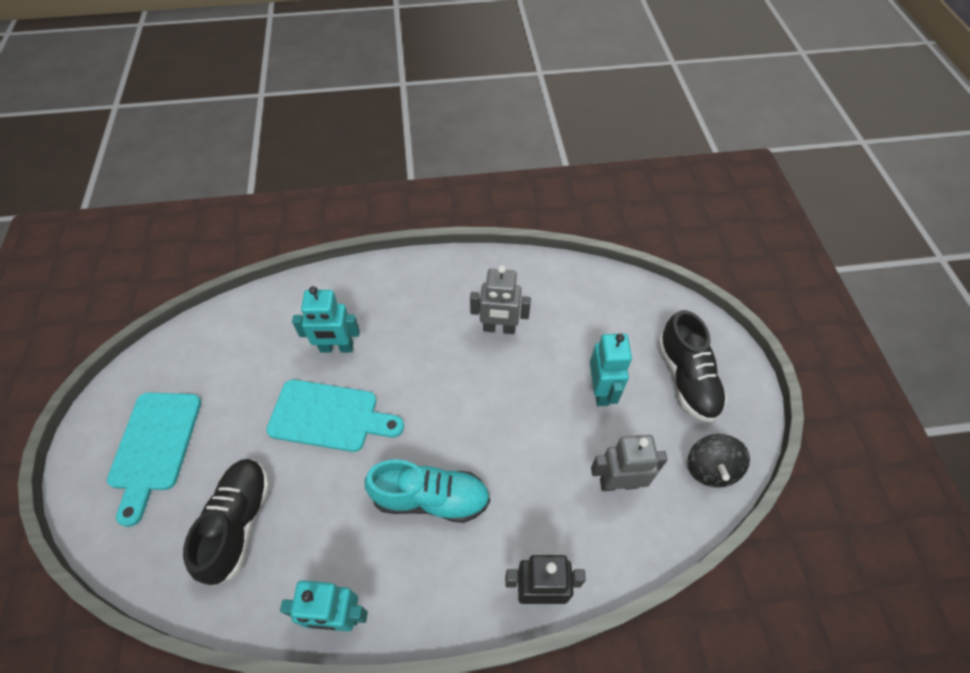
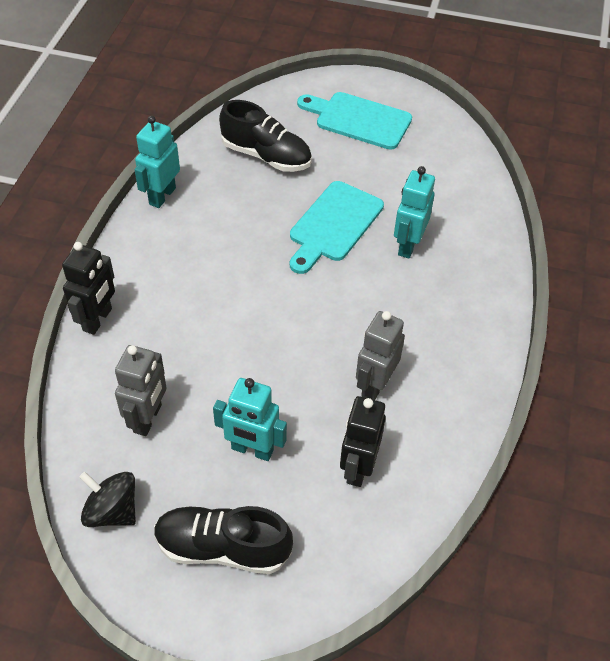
camera: 110 degrees right, 5 degrees down
(431, 498) = (218, 273): turquoise shoe -> none
(576, 317) = (357, 468): none -> black robot

